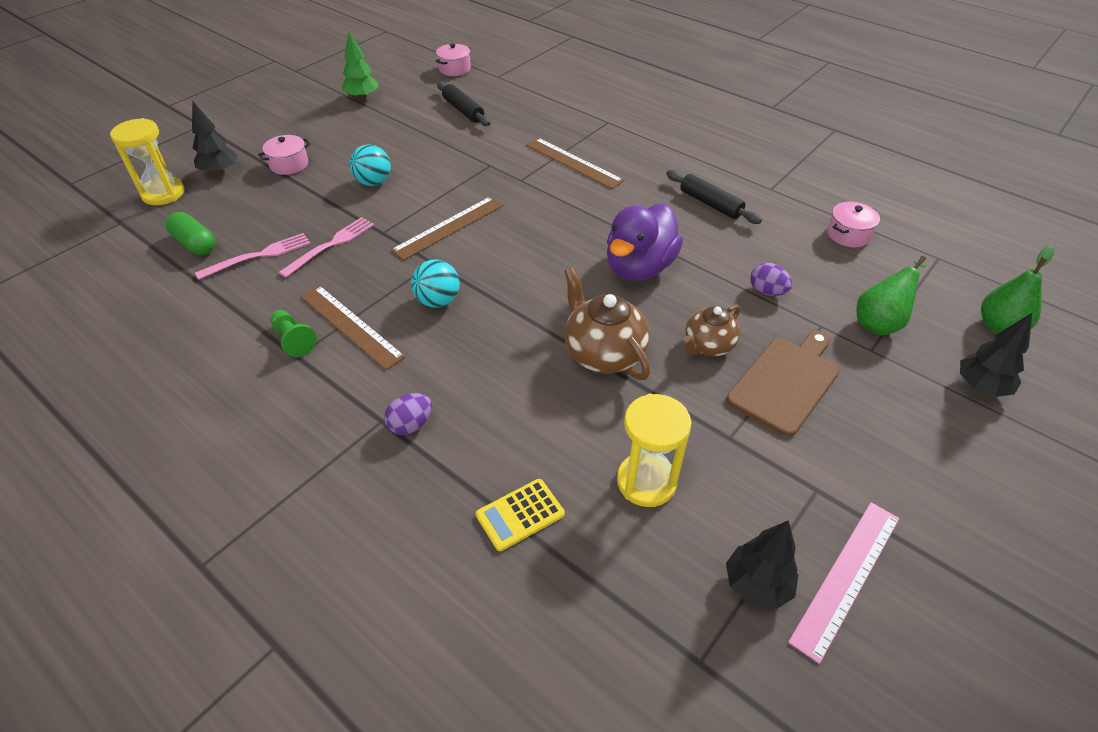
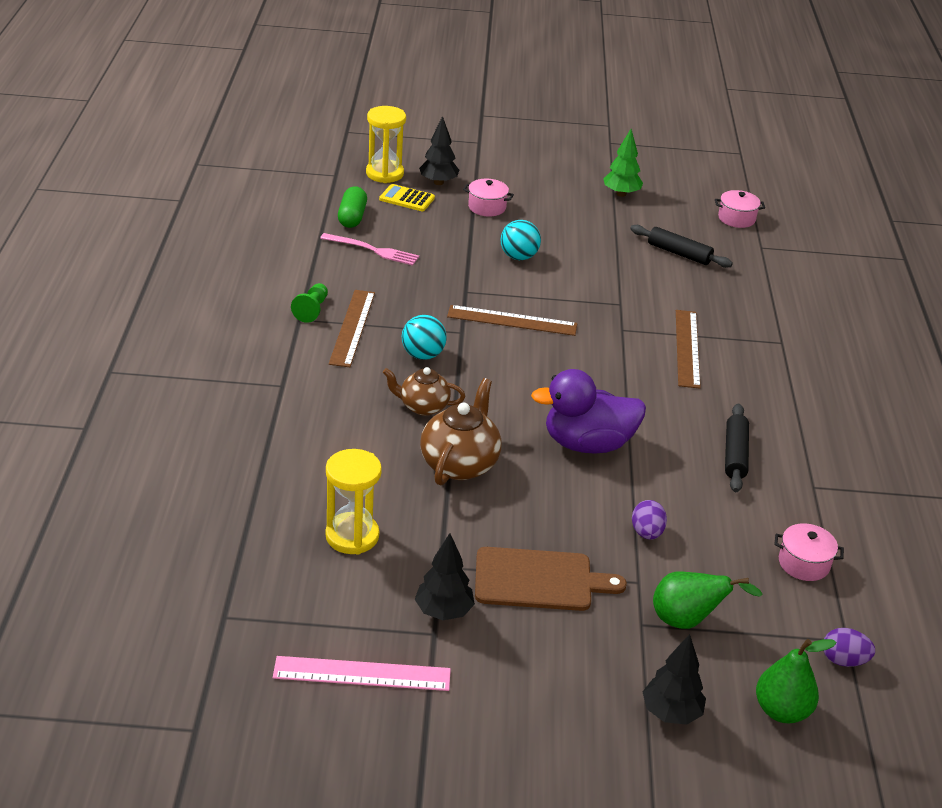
camera: 50 degrees right, 10 degrees down
(331, 245) = (422, 275): pink fork -> none
(411, 425) = (292, 400): purple egg -> purple egg (843, 660)
(463, 110) = (679, 253): black rolling pin -> black rolling pin turned 75 degrees counterclockwise
(520, 514) = (265, 485): yellow calculator -> yellow calculator (407, 199)
(708, 346) = (533, 519): brown teapot -> brown teapot (423, 406)
(756, 585) = (311, 626): black tree -> black tree (443, 611)

